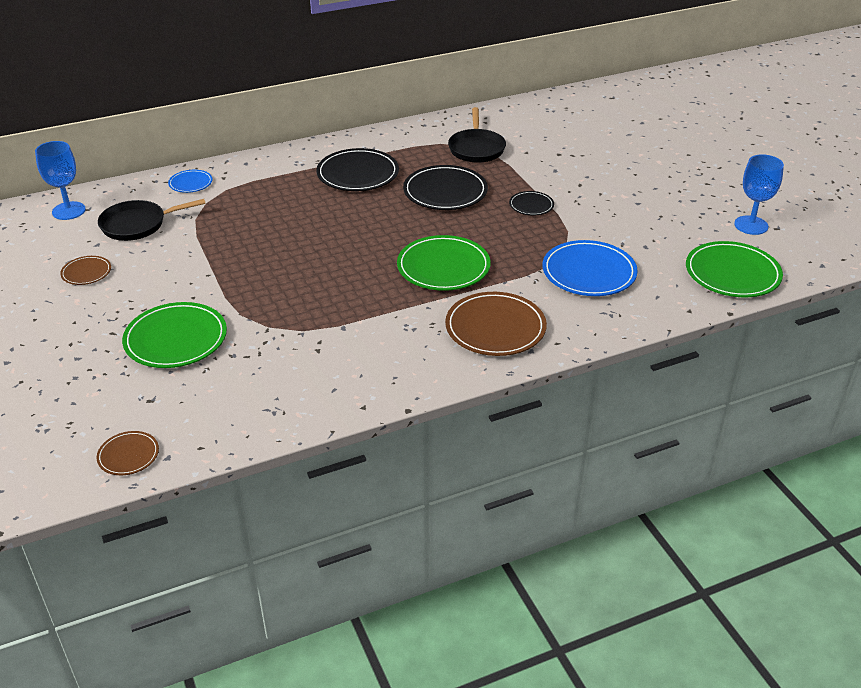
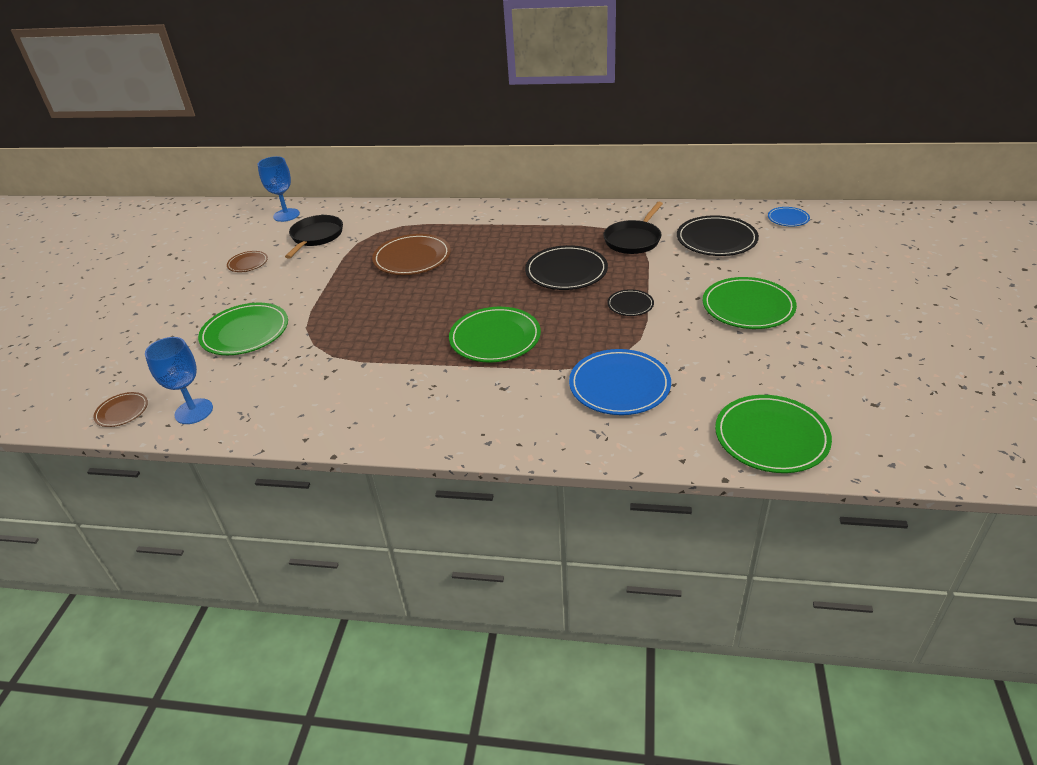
camera: 35 degrees right, 0 degrees up
(137, 225) = (316, 237): black pan -> black pan turned 90 degrees clockwise
(190, 183) = (383, 214): blue plate -> blue plate (788, 219)
(358, 174) = (511, 237): black plate -> black plate (716, 239)
(495, 328) = (480, 409): brown plate -> brown plate (412, 258)
(625, 181) = (748, 307): none -> green plate
(751, 225) = (845, 392): blue goblet -> blue goblet (194, 411)

